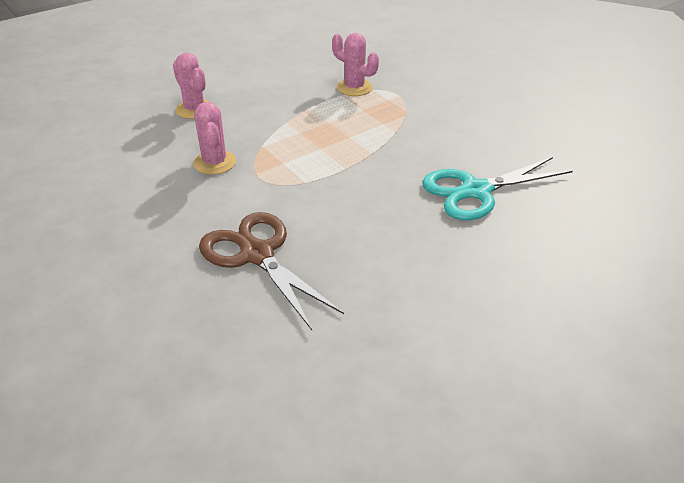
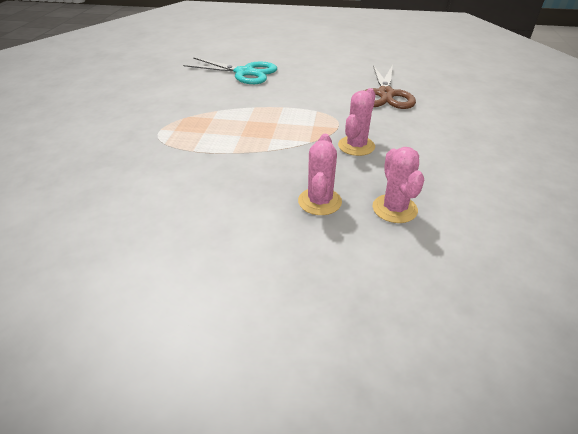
camera: 135 degrees left, 0 degrees up
(354, 88) = (171, 151): pink cactus -> pink cactus (394, 209)

